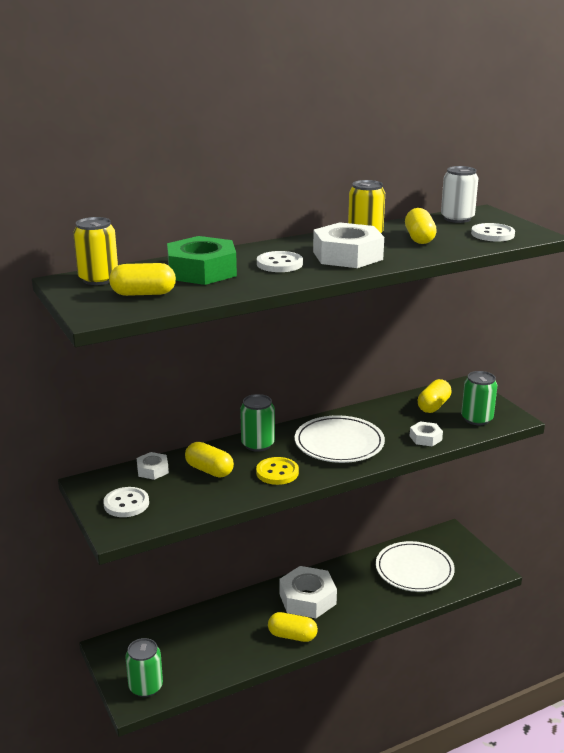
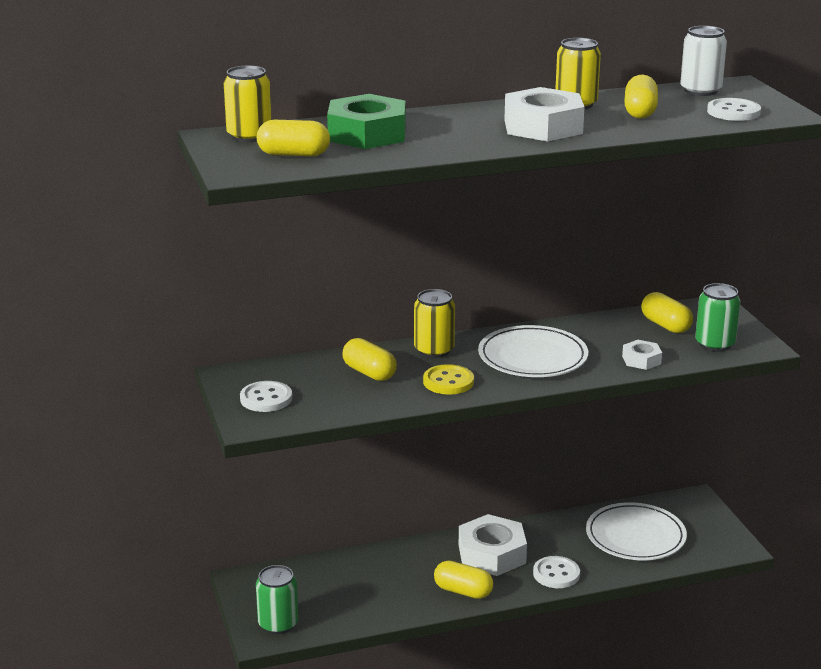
camera: 10 degrees right, 0 degrees up
(152, 470) = (304, 367): white nut -> none
(257, 444) = (434, 350): green can -> yellow can
(279, 264) = (459, 131): white button -> white button (556, 574)
(433, 406) = (665, 325): yellow capsule -> yellow capsule turned 75 degrees counterclockwise

